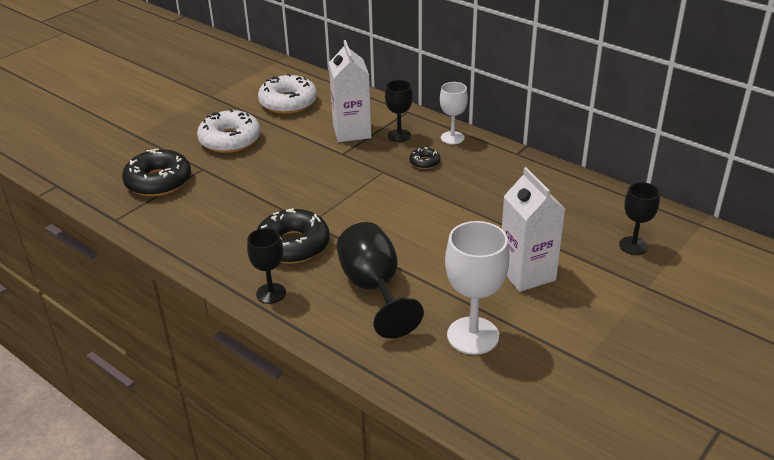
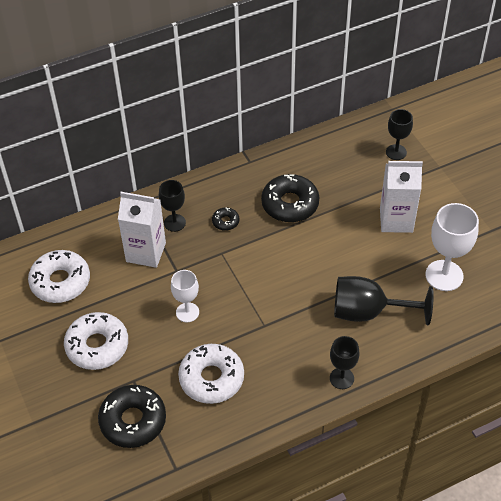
camera: 65 degrees left, 15 degrees up
(226, 210) = (211, 378): none -> white donut
(293, 245) = (288, 346): black donut -> black donut (290, 204)
(452, 138) = (201, 190): white goblet -> white goblet (187, 312)

